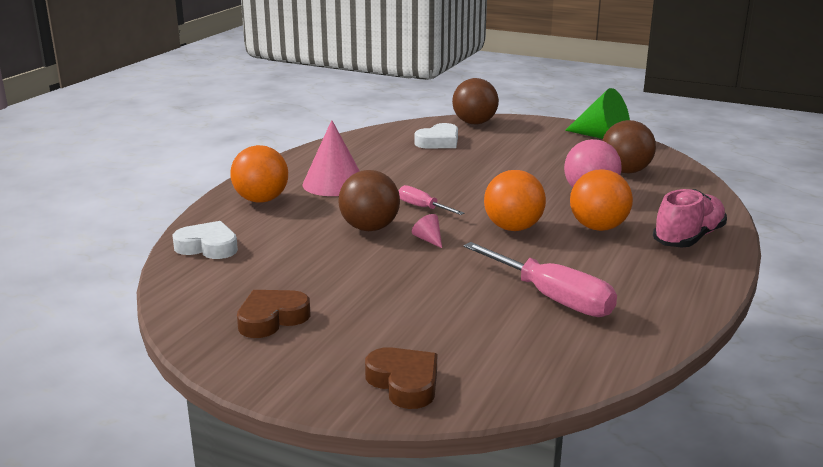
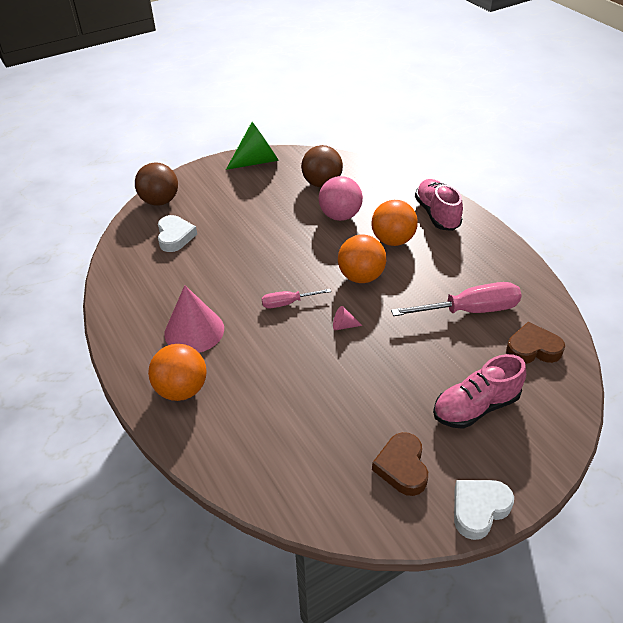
camera: 55 degrees left, 20 degrees up
(208, 247) = (244, 461): white heart -> white heart (479, 509)
(369, 228) = (297, 347): brown ball -> none
(401, 338) = (475, 407): none -> pink shoe
(404, 383) = (532, 431): brown heart -> brown heart (532, 349)

